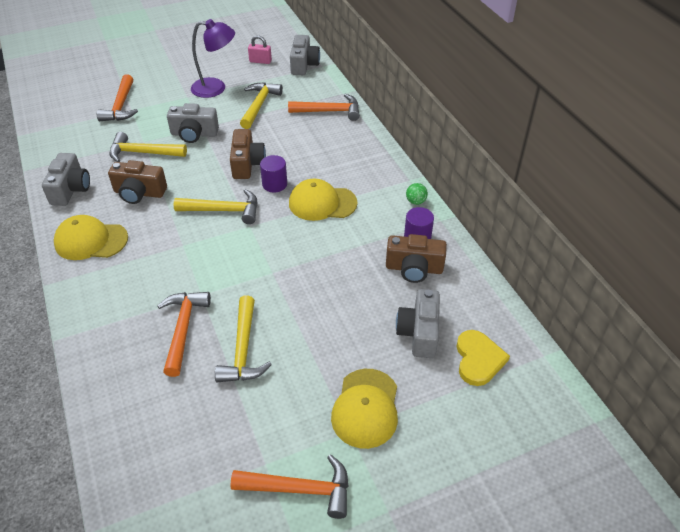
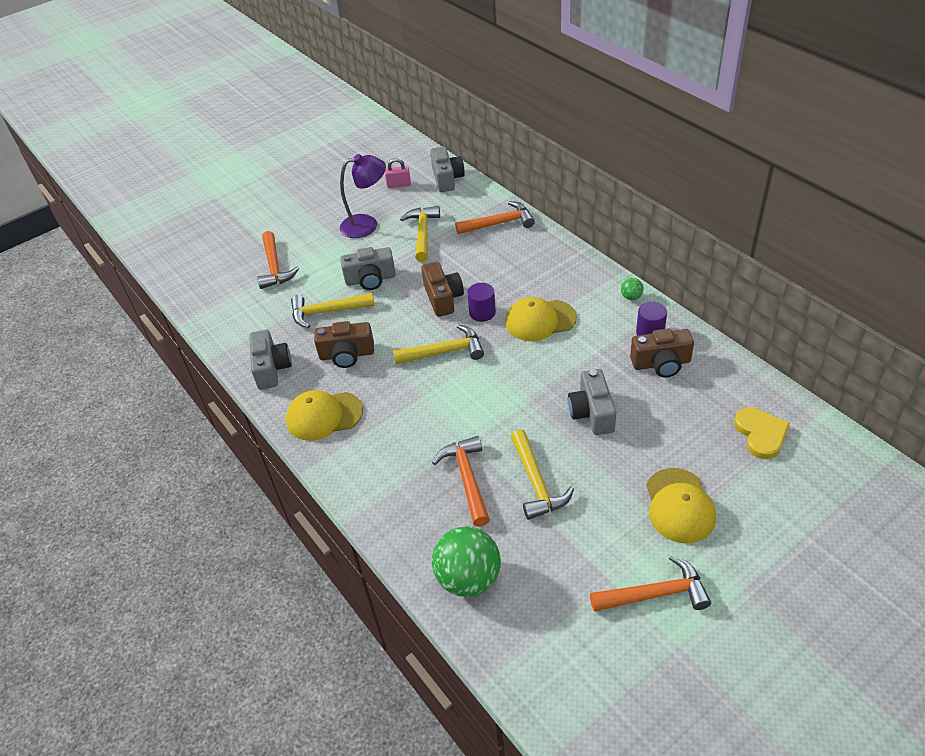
camera: 10 degrees left, 0 degrees up
(135, 423) = (468, 578): none -> green ball
(419, 333) = (695, 423): grey camera -> grey camera (592, 413)

